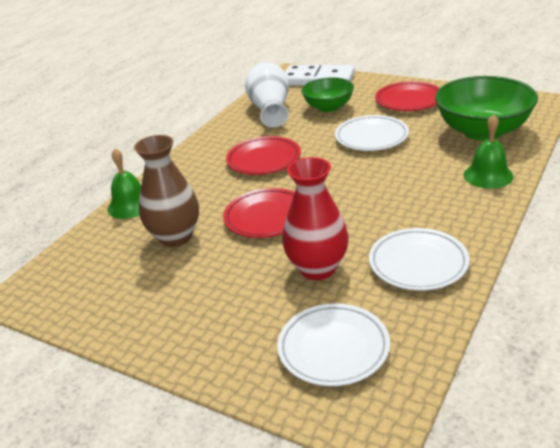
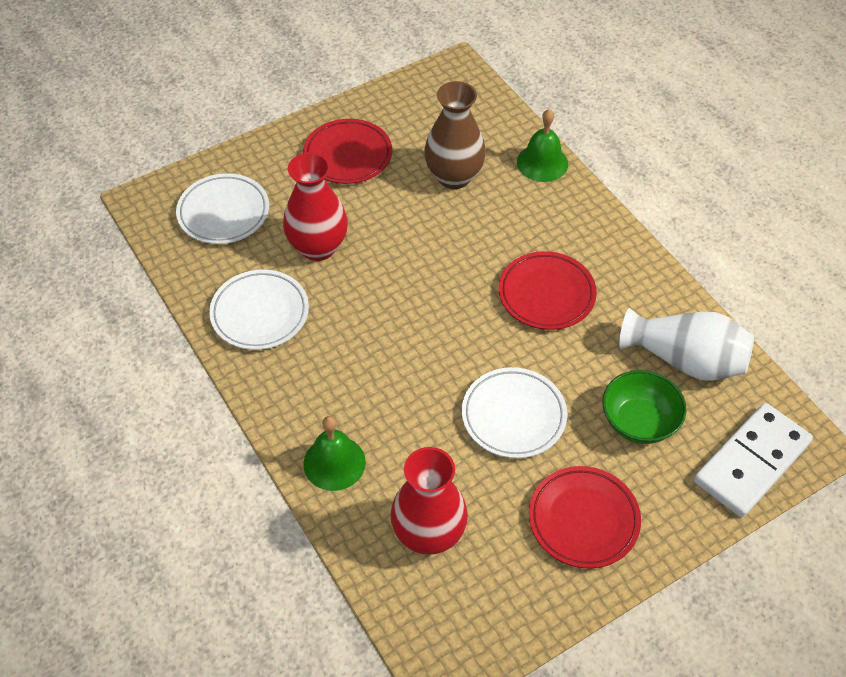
camera: 115 degrees right, 20 degrees up
(266, 217) = (427, 248): red plate -> red plate (348, 155)
(482, 131) = (428, 534): green bowl -> red vase

